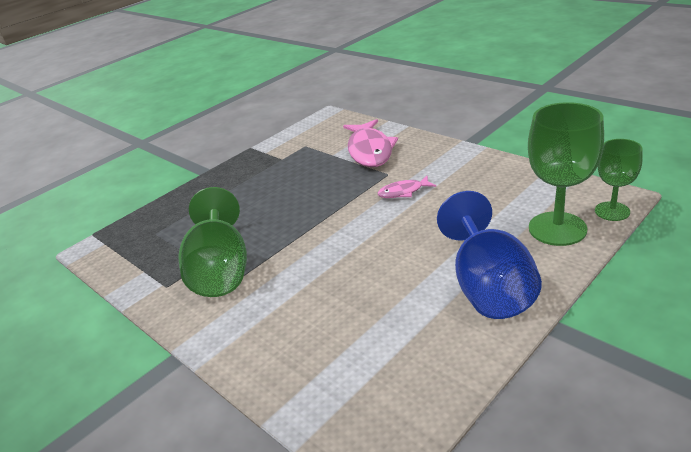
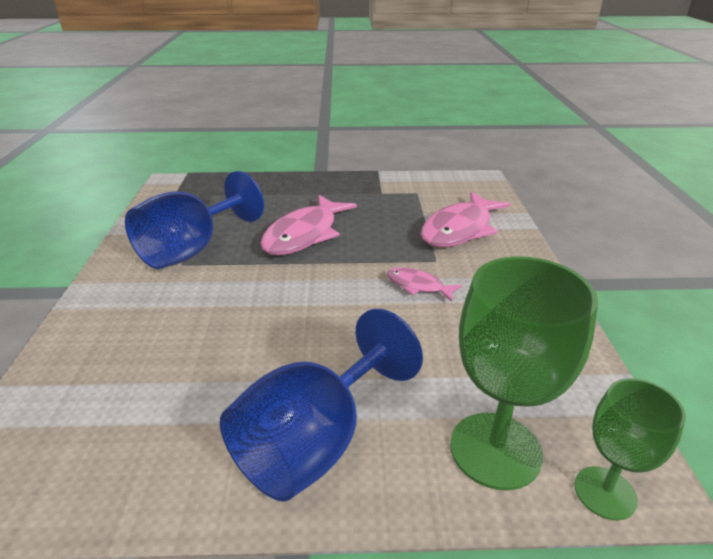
camera: 40 degrees right, 0 degrees up
(221, 270) = (192, 249): green goblet -> blue goblet
(282, 211) = (304, 234): none -> pink fish

